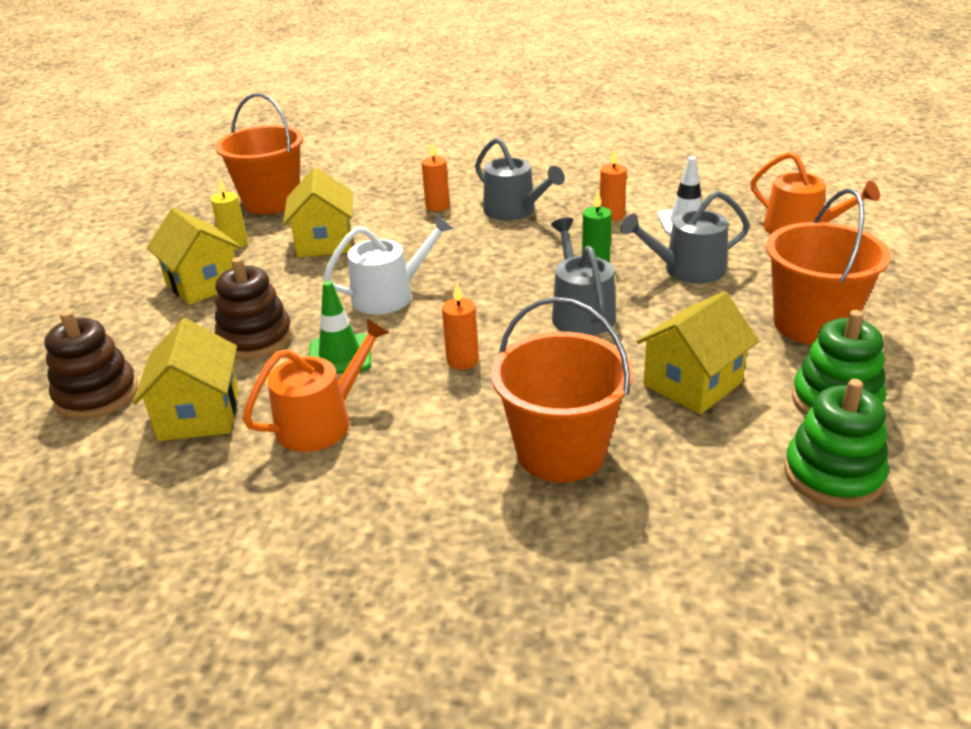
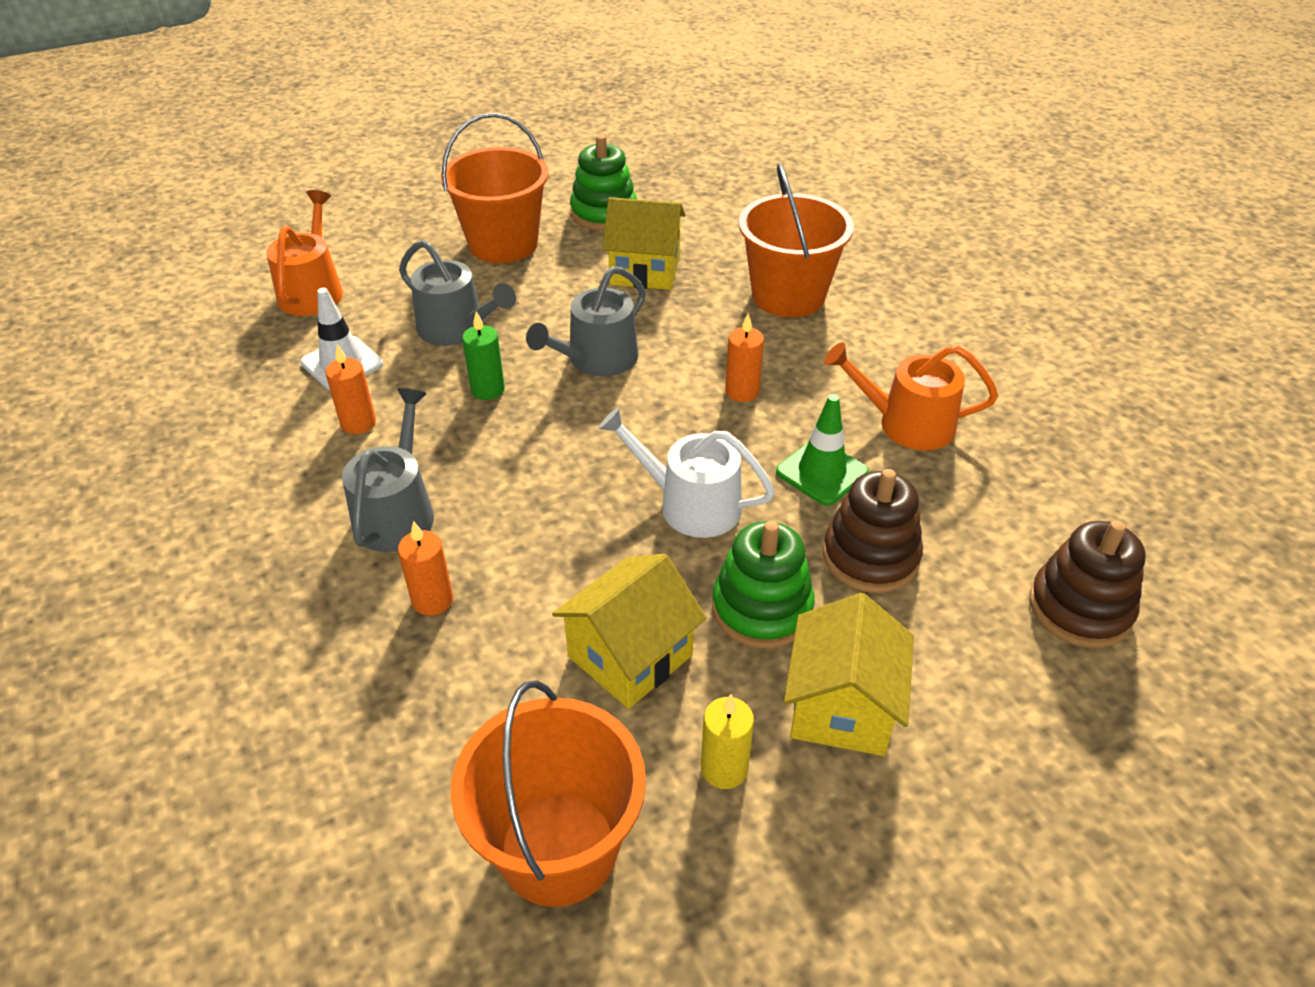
camera: 130 degrees left, 10 degrees up
(199, 414) = (997, 505): yellow house -> none
(833, 475) = (686, 198): green stacking toy -> green stacking toy (761, 608)

